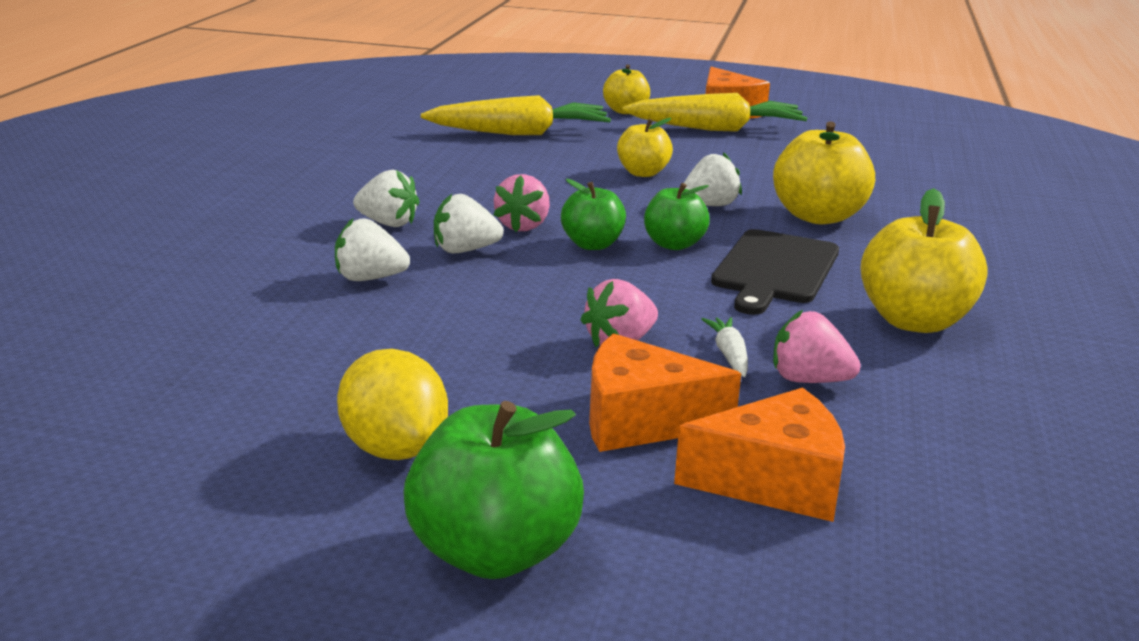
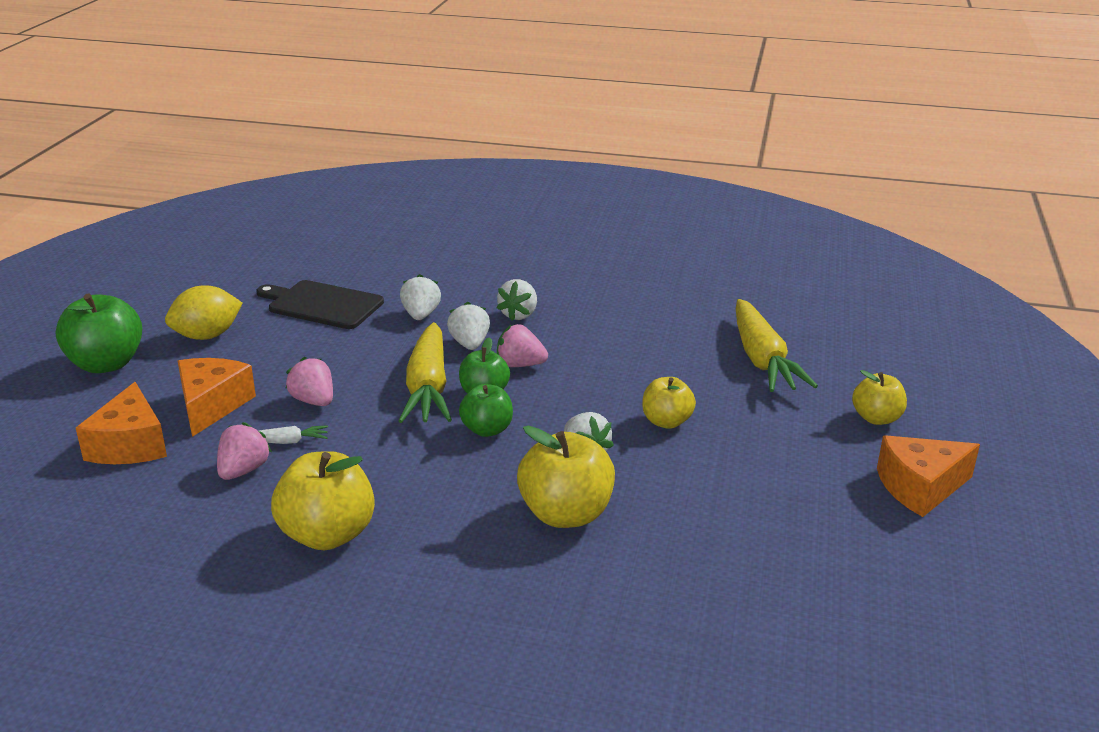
camera: 90 degrees right, 5 degrees up
(715, 129) = (839, 474): yellow carrot -> yellow carrot (428, 387)
(774, 270) = (434, 475): black cutting board -> black cutting board (322, 304)

